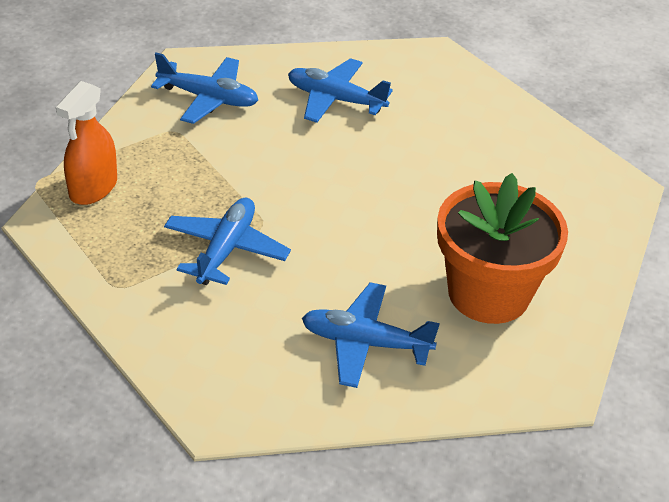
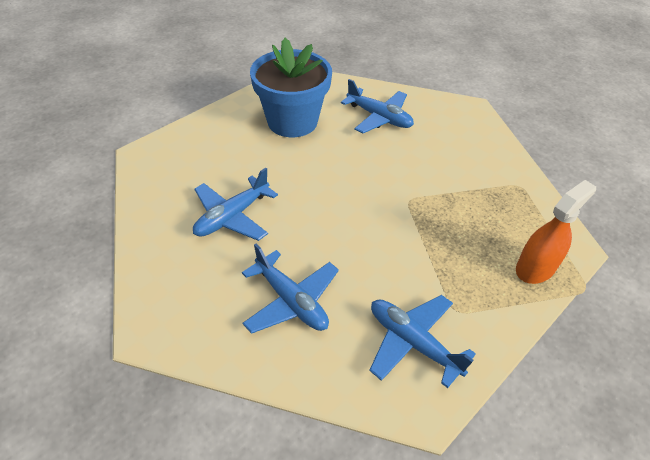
camera: 155 degrees left, 5 degrees up
(226, 250) = (441, 189): blue plane -> blue plane (232, 216)
(488, 293) = (292, 121): orange flower pot -> blue flower pot

